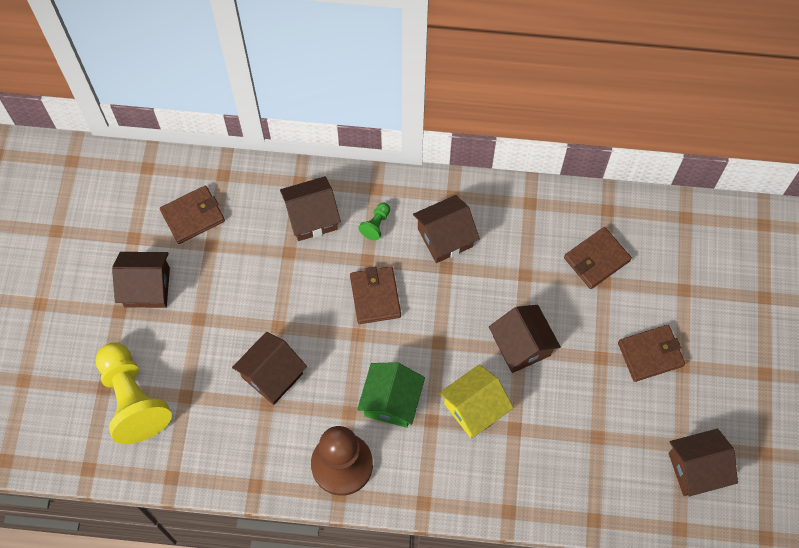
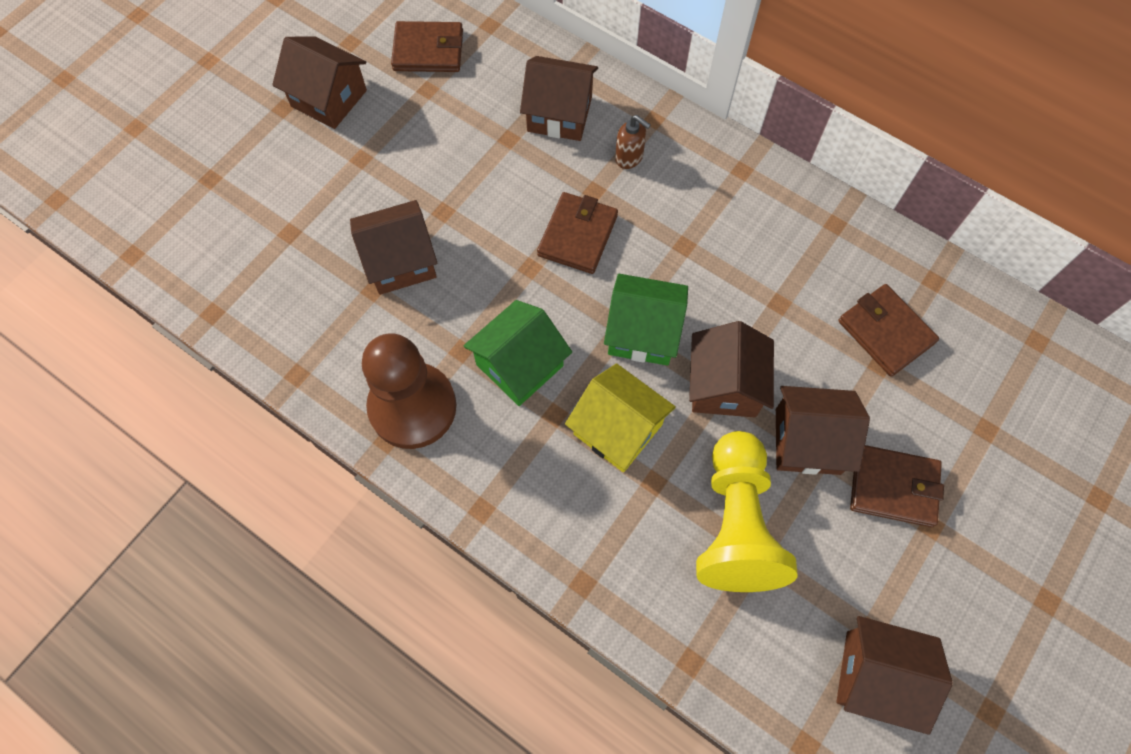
camera: 30 degrees right, 0 degrees up
(132, 399) = (231, 206): yellow pawn -> yellow pawn (735, 524)
(376, 224) = (629, 157): green pawn -> brown soap dispenser
(445, 237) = (704, 211): brown house -> brown house (807, 441)
(453, 339) = (642, 332): none -> green house
(474, 408) = (617, 429): yellow house -> yellow house turned 45 degrees clockwise
(597, 259) = (885, 332): brown wallet -> brown wallet turned 60 degrees clockwise

